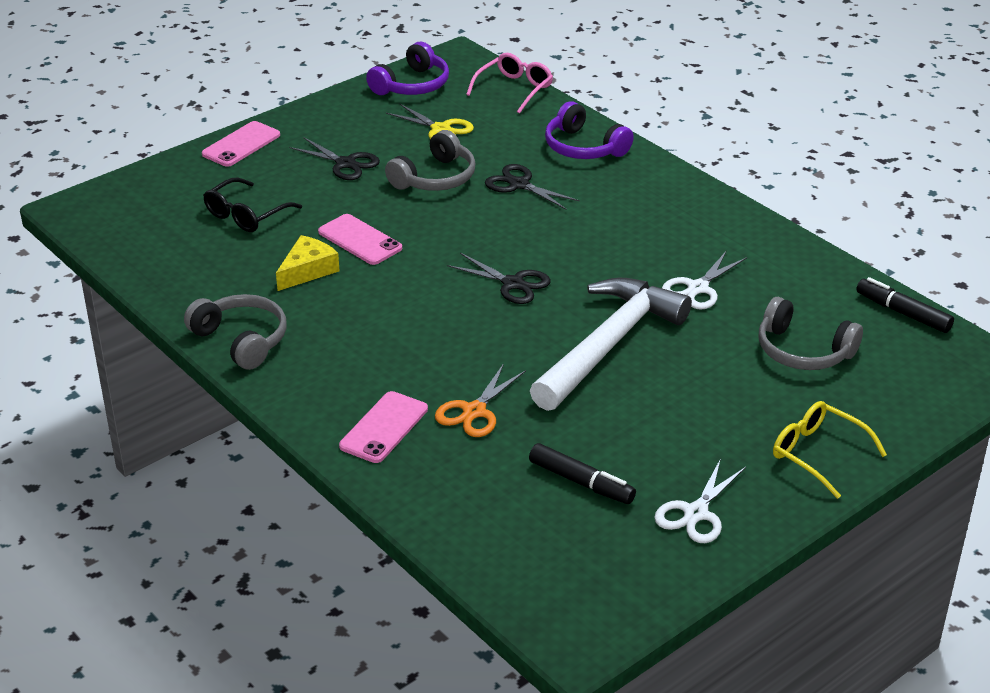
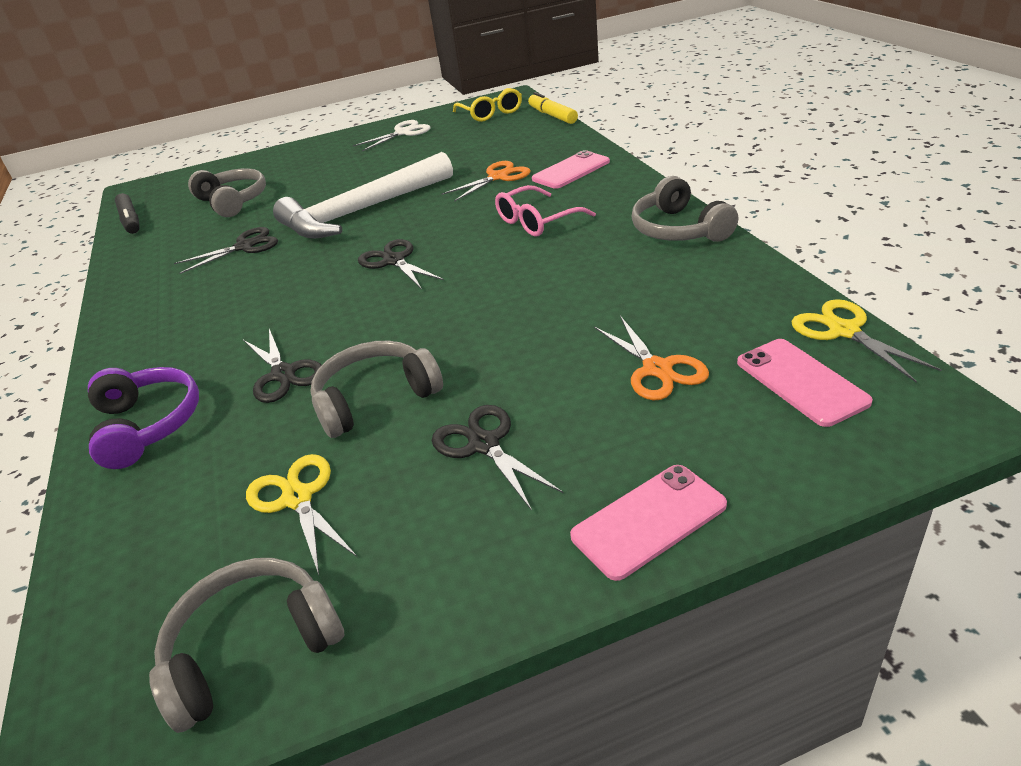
camera: 155 degrees left, 0 degrees up
(115, 253) = (844, 331): none -> yellow scissors
(246, 215) = (657, 369): black glasses -> orange scissors
(307, 270) = (594, 289): yellow cheese -> none
(360, 240) = (520, 319): pink phone -> pink phone (801, 382)
(412, 85) = (252, 648): purple headphones -> grey headphones
(465, 567) = (552, 115): none -> yellow marker
(514, 89) = (97, 586): pink glasses -> pink glasses (537, 221)
(581, 482) = (456, 144): black marker -> none
(698, 288) = (244, 246): white scissors -> black scissors
(817, 454) = (303, 153): yellow glasses -> yellow glasses (491, 113)

